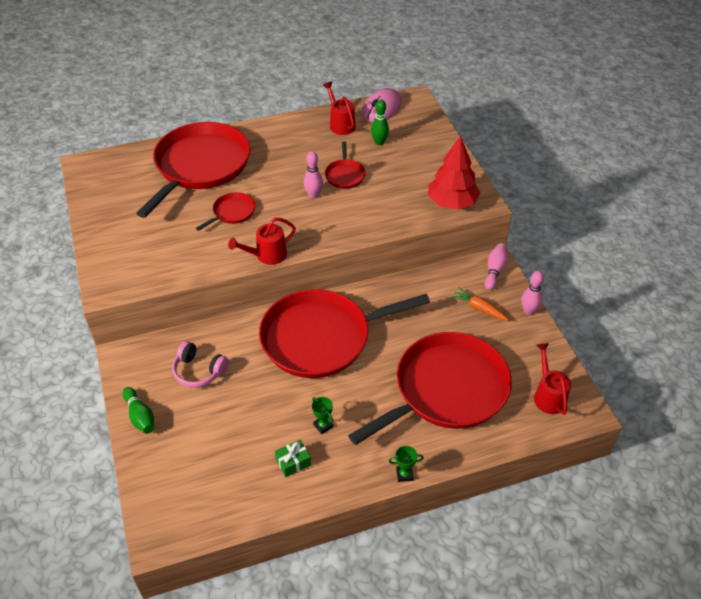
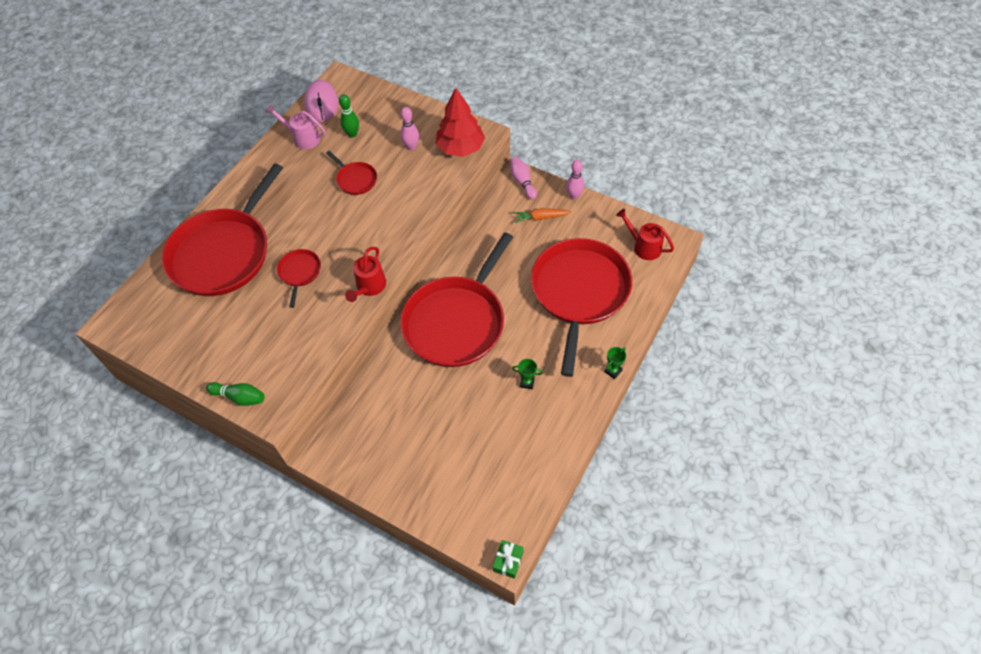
camera: 40 degrees left, 10 degrees up
(140, 416) = (389, 485): green bowling pin -> green bowling pin (239, 397)
(199, 371) = (395, 417): pink headphones -> none
(200, 166) = (223, 253): red pan -> red pan turned 135 degrees counterclockwise
(293, 462) = (535, 424): green gift -> green gift (508, 561)
(313, 195) = (349, 213): pink bowling pin -> pink bowling pin (411, 146)
(340, 124) = (302, 138): red watering can -> pink watering can

